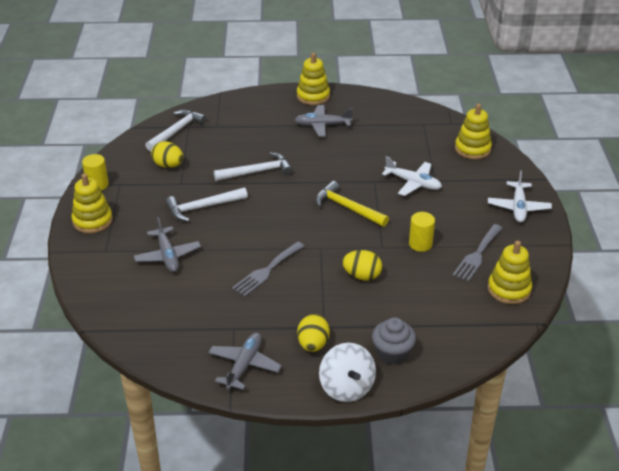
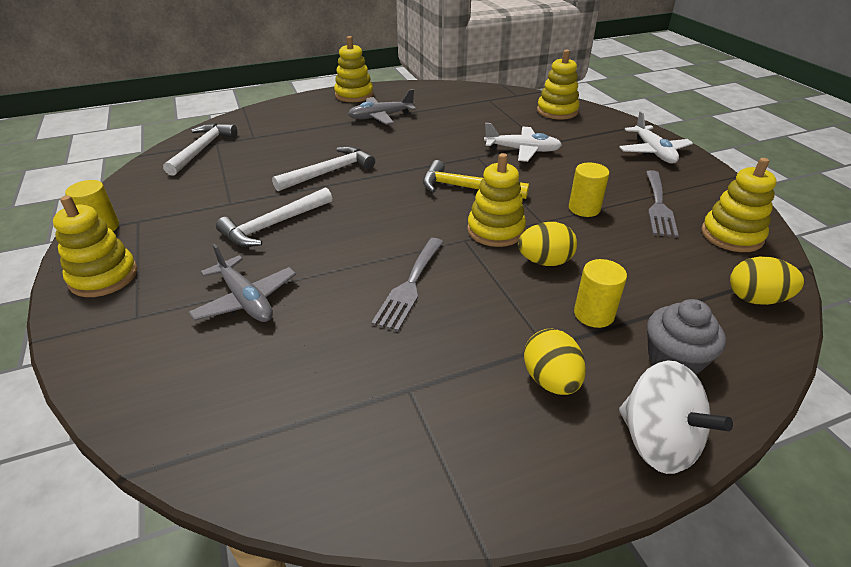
camera: 20 degrees left, 0 degrees up
(168, 165) = (204, 186): yellow egg -> yellow egg (756, 299)
(244, 365) = (464, 454): grey plane -> none
(345, 246) = (495, 230): none -> yellow stacking toy
(366, 316) = (594, 314): none -> yellow cylinder

